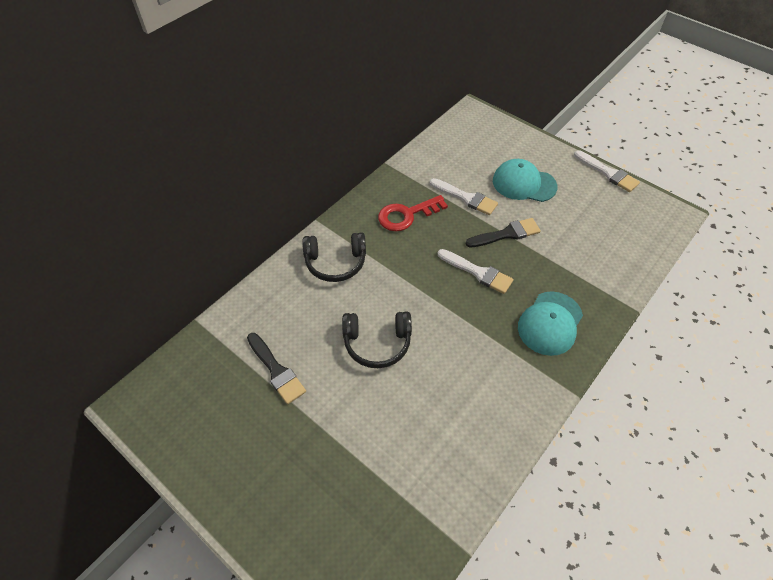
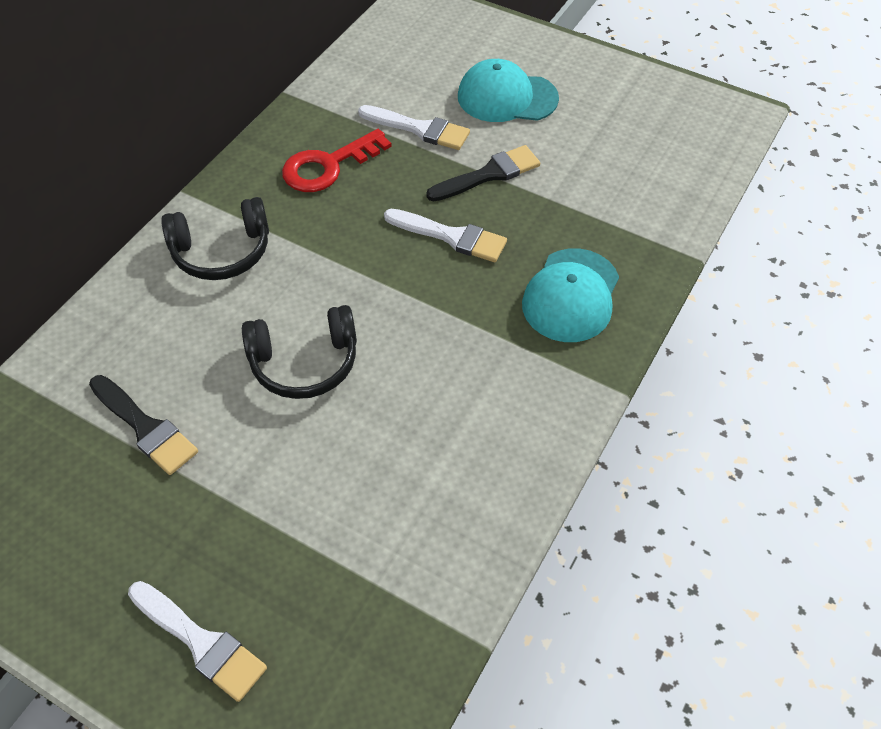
camera: 10 degrees left, 0 degrees up
(608, 173) = (633, 67): white brush -> white brush (200, 642)

